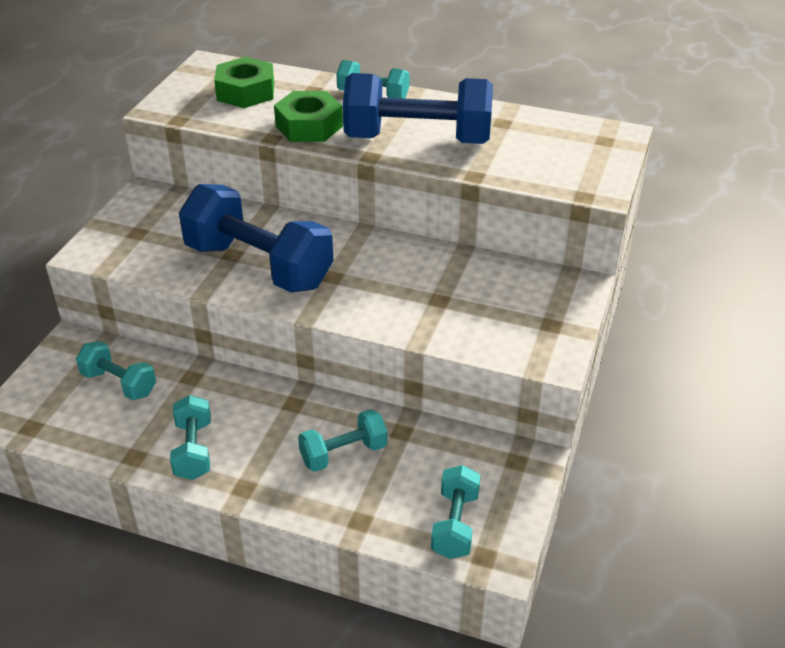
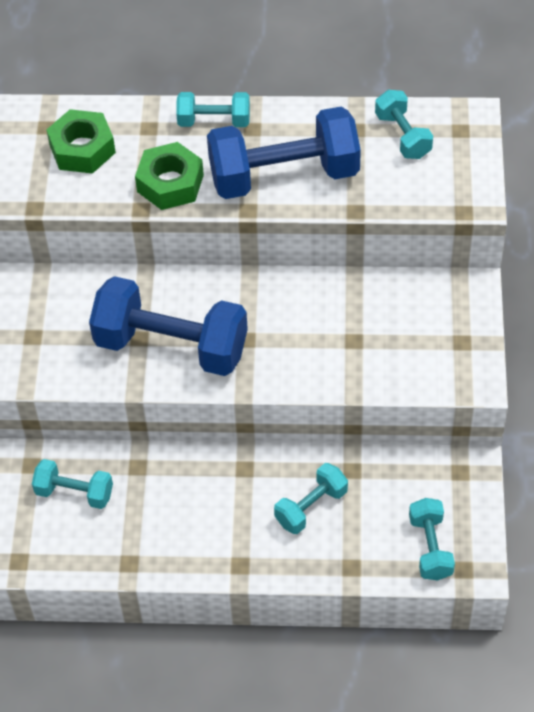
camera: 15 degrees left, 15 degrees up
(193, 450) = (178, 541): turquoise dumbbell -> turquoise dumbbell (403, 136)

